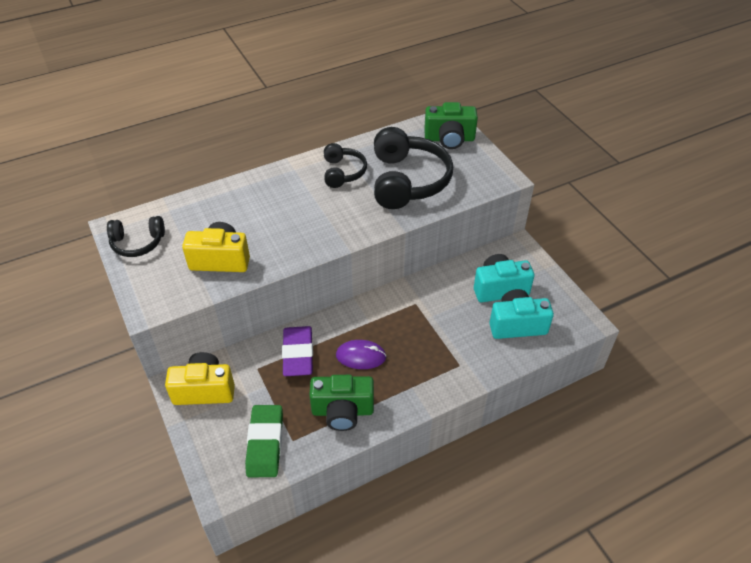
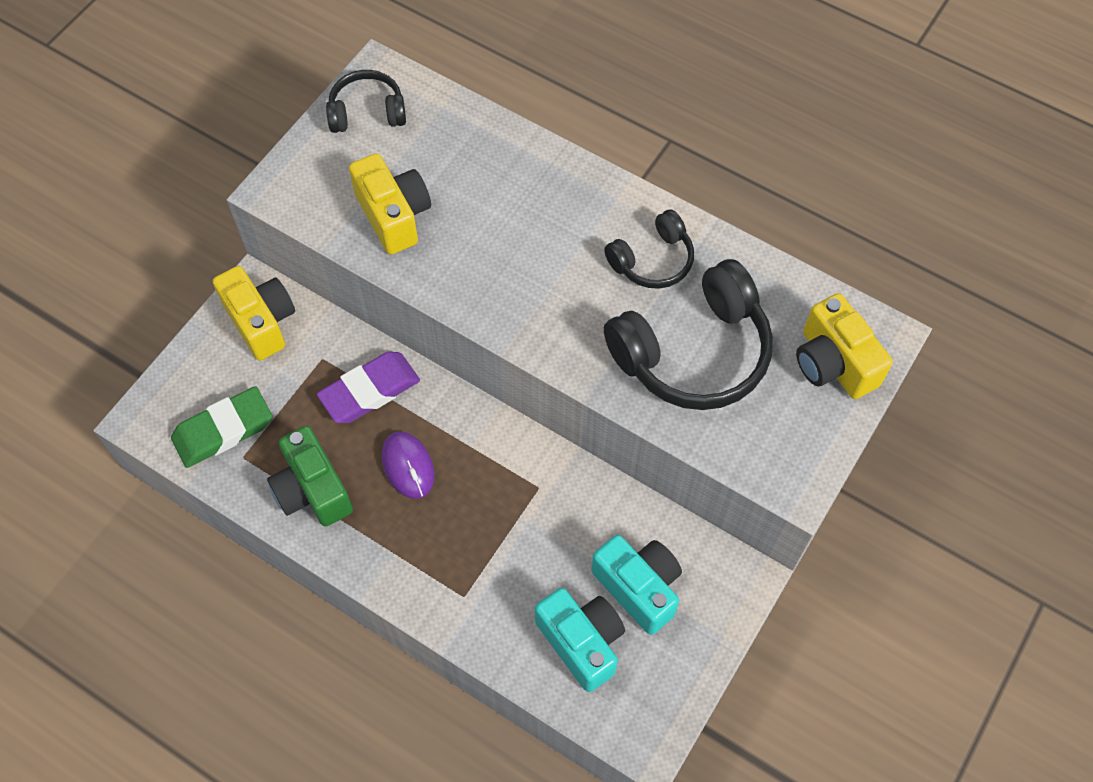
camera: 60 degrees right, 15 degrees up
(138, 243) = (367, 112): black headphones -> black headphones turned 120 degrees clockwise
(449, 139) = (833, 363): green camera -> yellow camera

